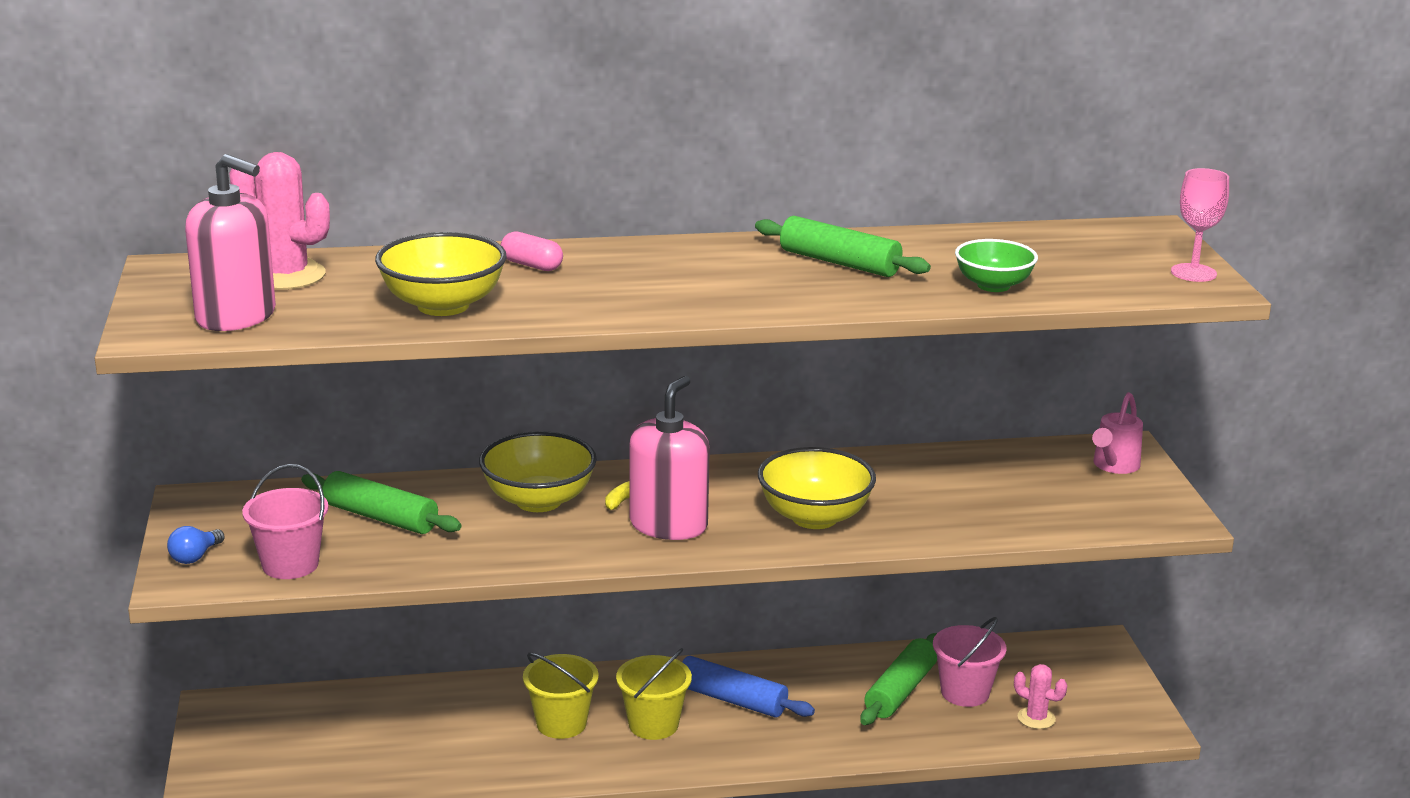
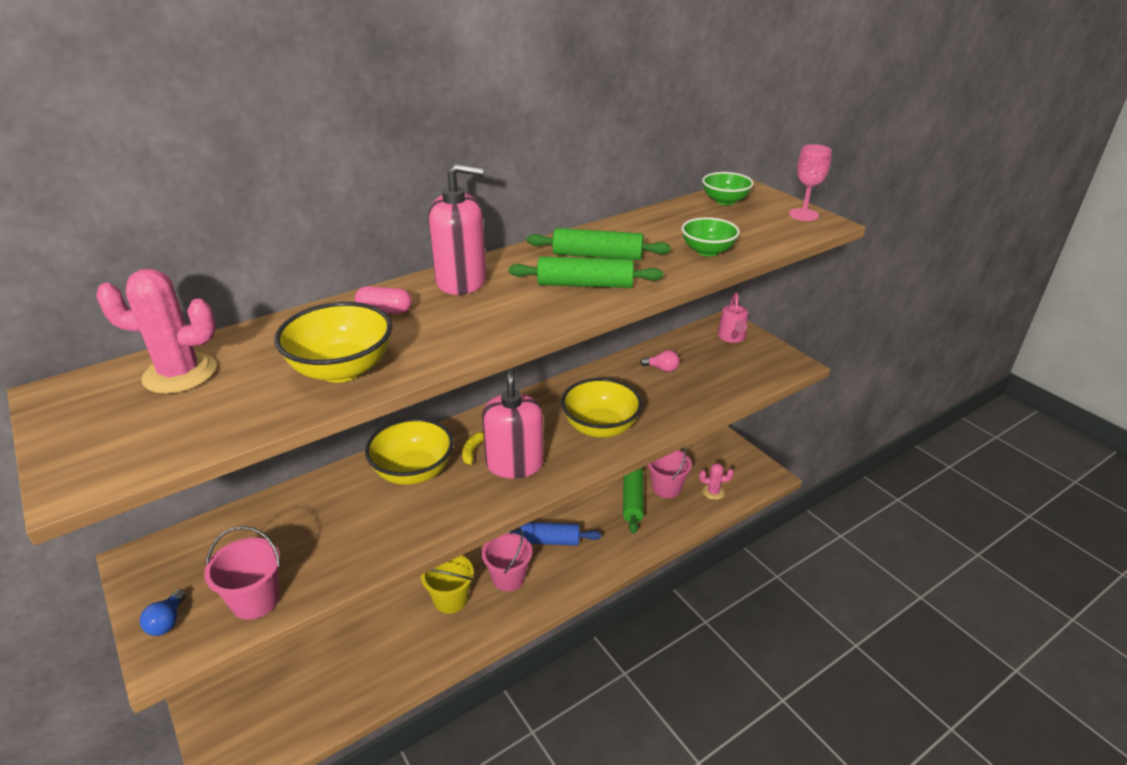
camera: 25 degrees left, 10 degrees up
(236, 316) = (157, 434): pink soap dispenser -> pink soap dispenser (461, 281)
(380, 517) = (304, 526): green rolling pin -> green rolling pin (585, 284)
(653, 725) = (508, 578): yellow bucket -> pink bucket
(965, 476) = (662, 369): none -> pink light bulb
(1097, 236) = (725, 201): none -> green bowl

